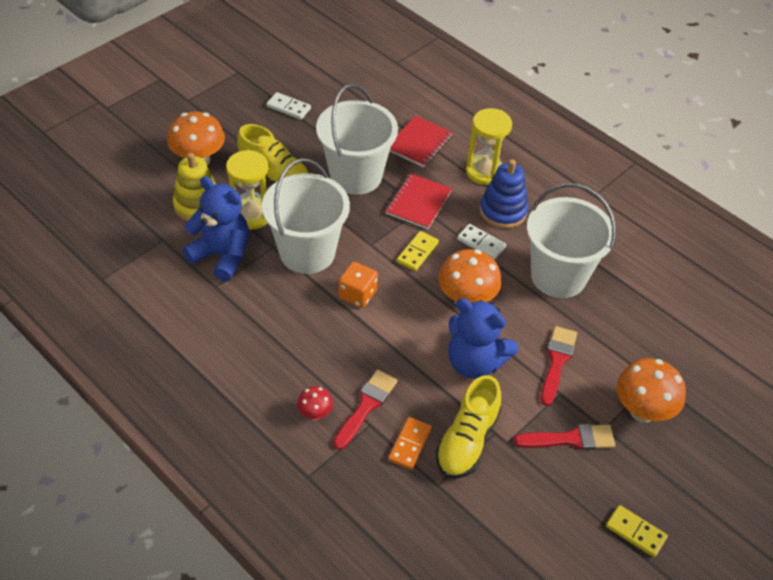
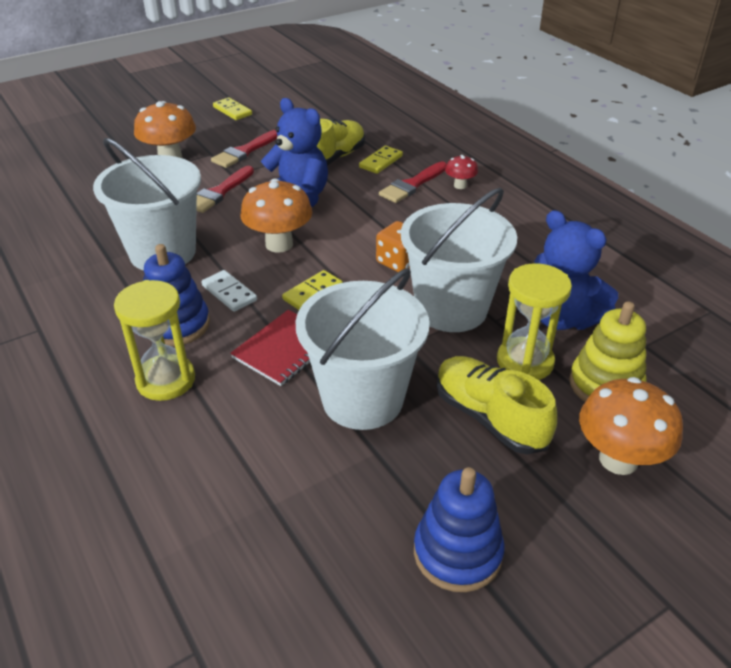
camera: 165 degrees left, 10 degrees down
(288, 107) = (457, 553): white domino -> blue stacking toy
(409, 444) = (381, 162): orange domino -> yellow domino
(419, 143) = (240, 441): red notebook -> none
(570, 439) = (245, 151): red brush -> red brush turned 60 degrees counterclockwise

